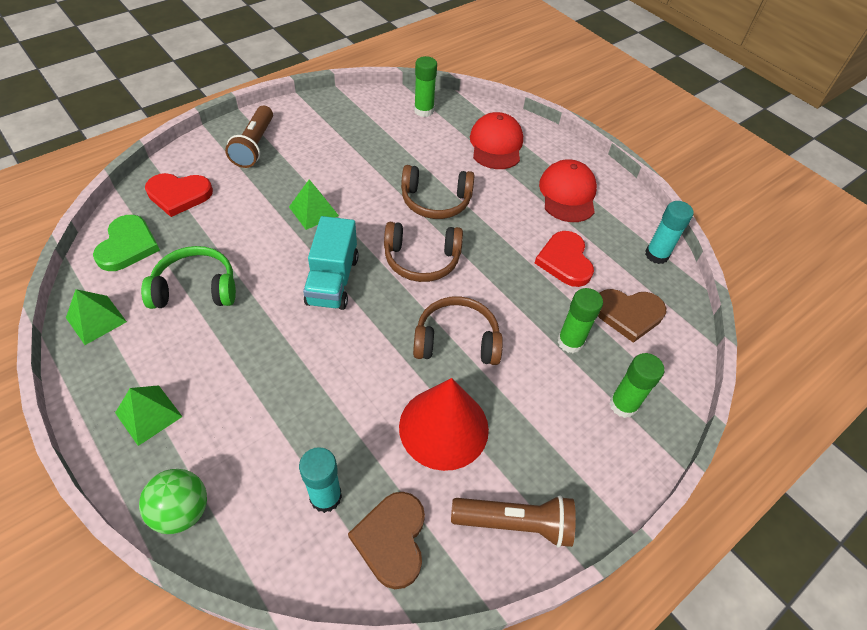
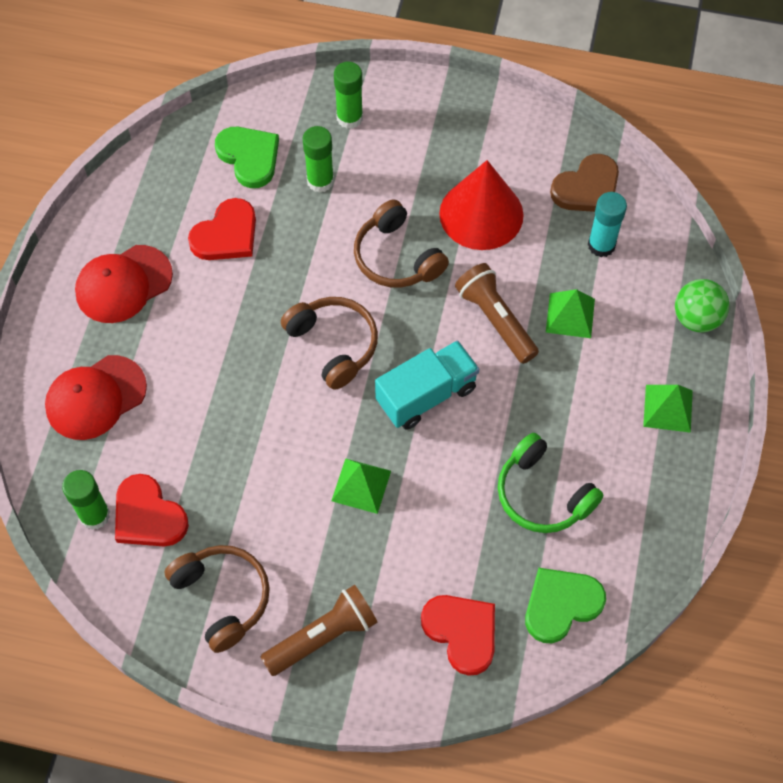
camera: 125 degrees left, 10 degrees up
(96, 319) = (647, 538): green pyramid -> green pyramid (570, 315)
(401, 126) = (148, 515): none -> red heart
(435, 201) = (243, 390): brown headphones -> brown headphones (222, 597)
(515, 523) = (507, 130): brown flashlight -> brown flashlight (495, 320)
(628, 314) = (249, 157): brown heart -> green heart
(656, 255) = (150, 171): turquoise glue stick -> none

